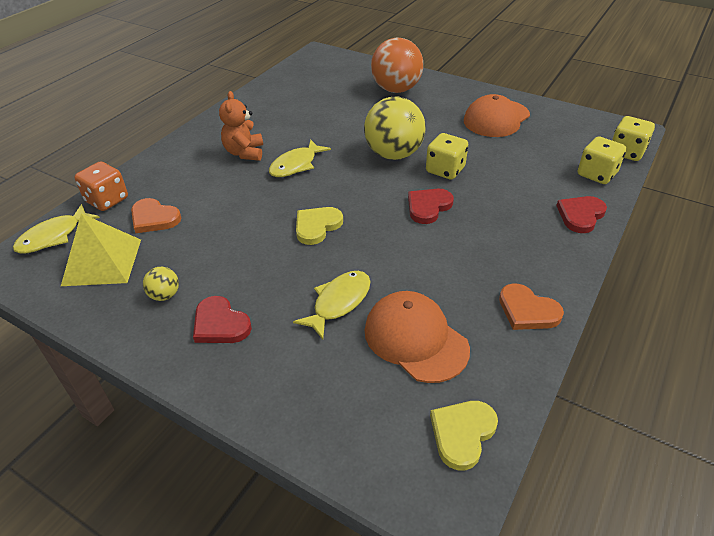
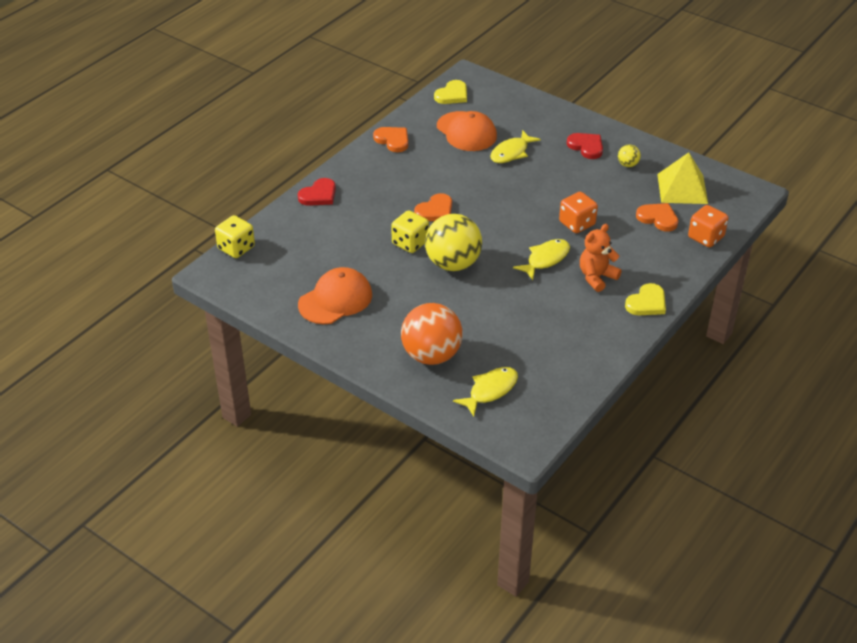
camera: 175 degrees left, 0 degrees up
(54, 236) = (731, 210): yellow fish -> yellow fish (490, 391)
(244, 153) = (596, 277): orange teddy bear -> orange teddy bear turned 135 degrees counterclockwise
(256, 204) = (577, 224): none -> orange dice
(317, 226) = (526, 202): yellow heart -> yellow heart (647, 303)
(428, 207) = (435, 211): red heart -> orange heart
(596, 174) = (280, 228): yellow dice -> none

